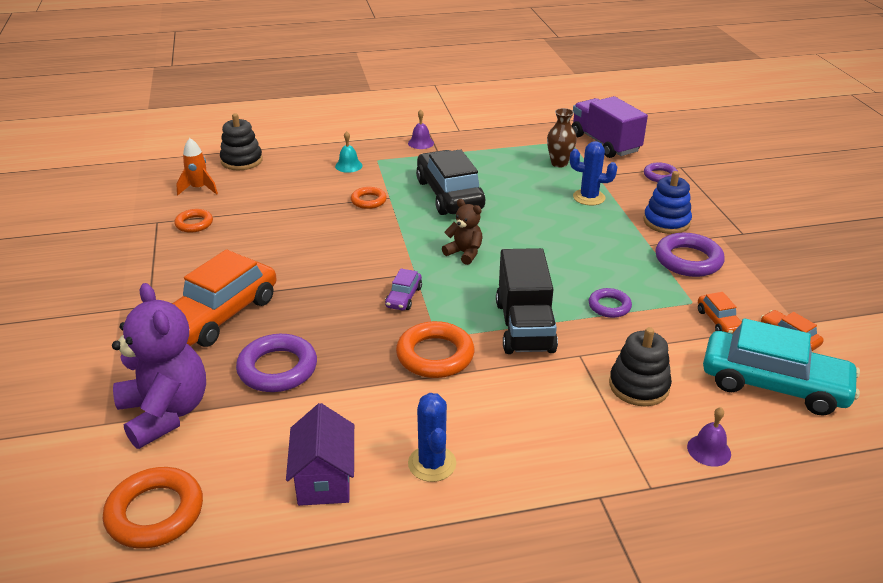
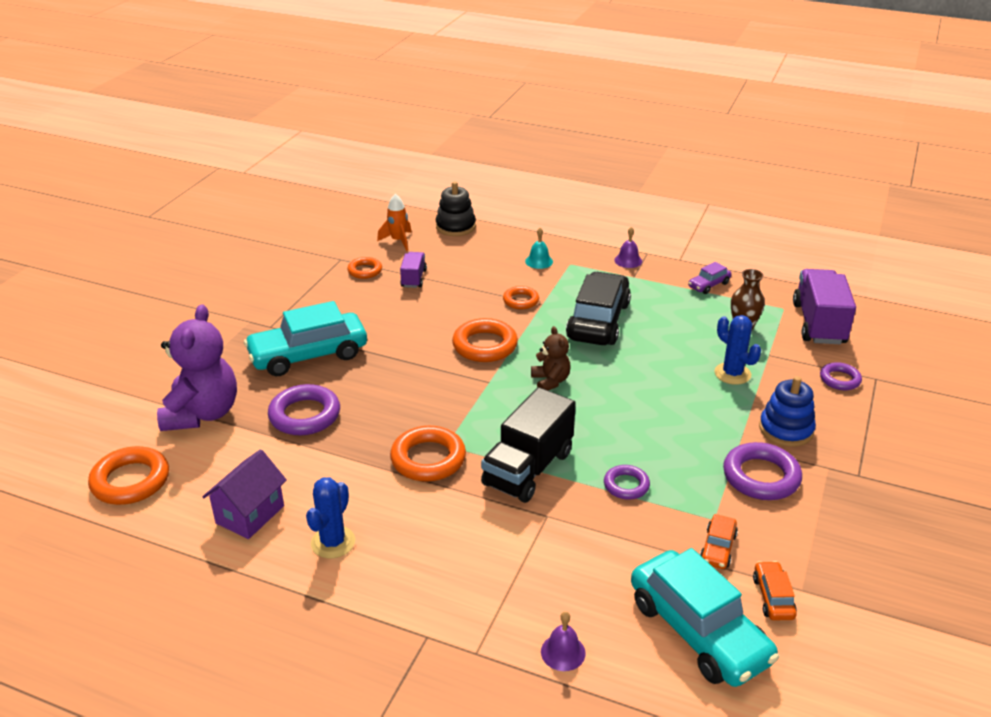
camera: 35 degrees right, 0 degrees up
(220, 315) = (308, 355): orange car -> turquoise car
(250, 215) = (413, 278): none -> purple truck
(378, 246) = (485, 345): none -> orange ring
(403, 297) = (457, 399): purple car -> purple car (708, 285)
(639, 386) = (567, 567): black stacking toy -> none

